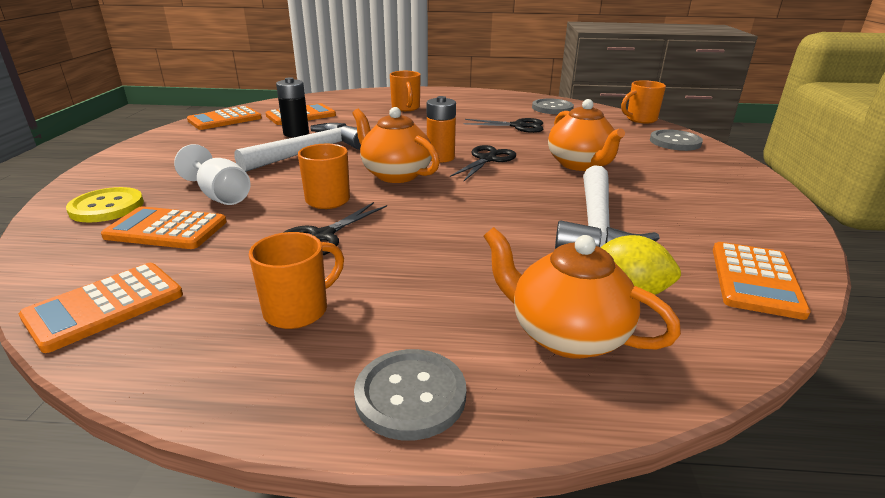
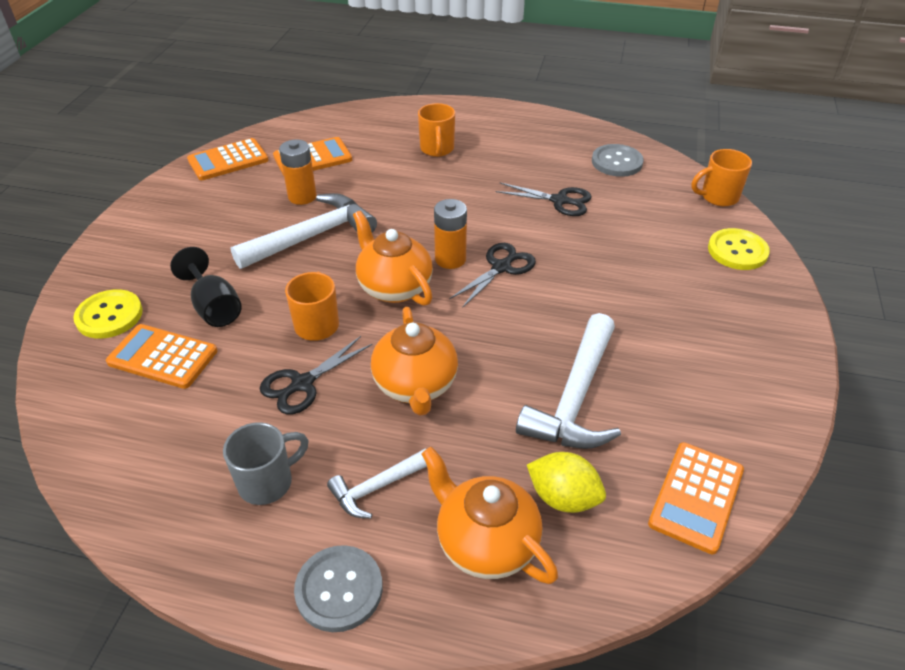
camera: 10 degrees right, 15 degrees up
(105, 306) = (113, 456): orange calculator -> none
(220, 195) = (214, 307): white goblet -> black goblet
(296, 133) = (302, 196): black battery -> orange battery
(298, 310) = (267, 482): orange mug -> grey mug
(426, 303) = (377, 487): none -> white hammer
(580, 164) = (602, 287): orange teapot -> orange teapot (415, 385)
(675, 142) = (737, 251): grey button -> yellow button

